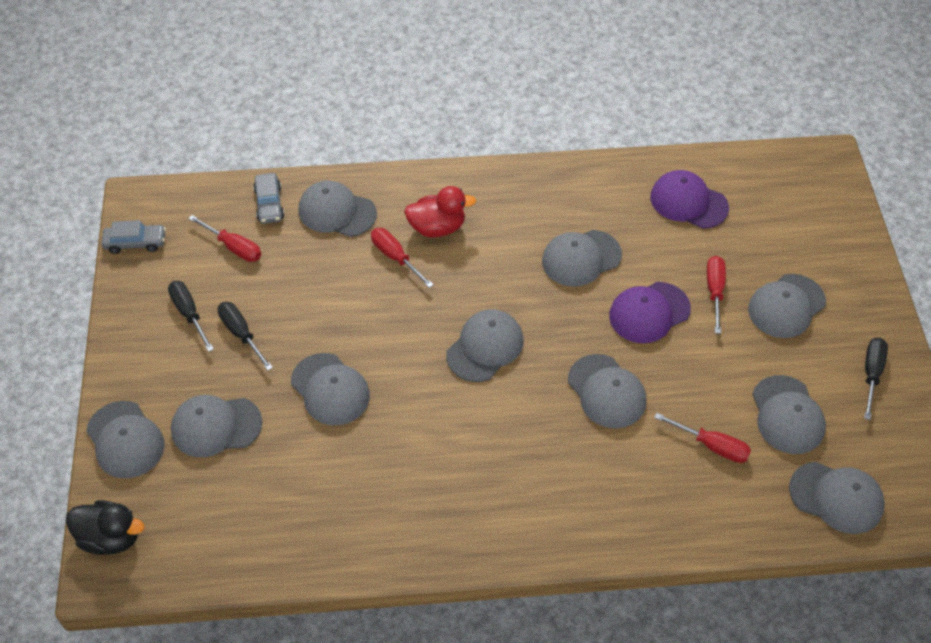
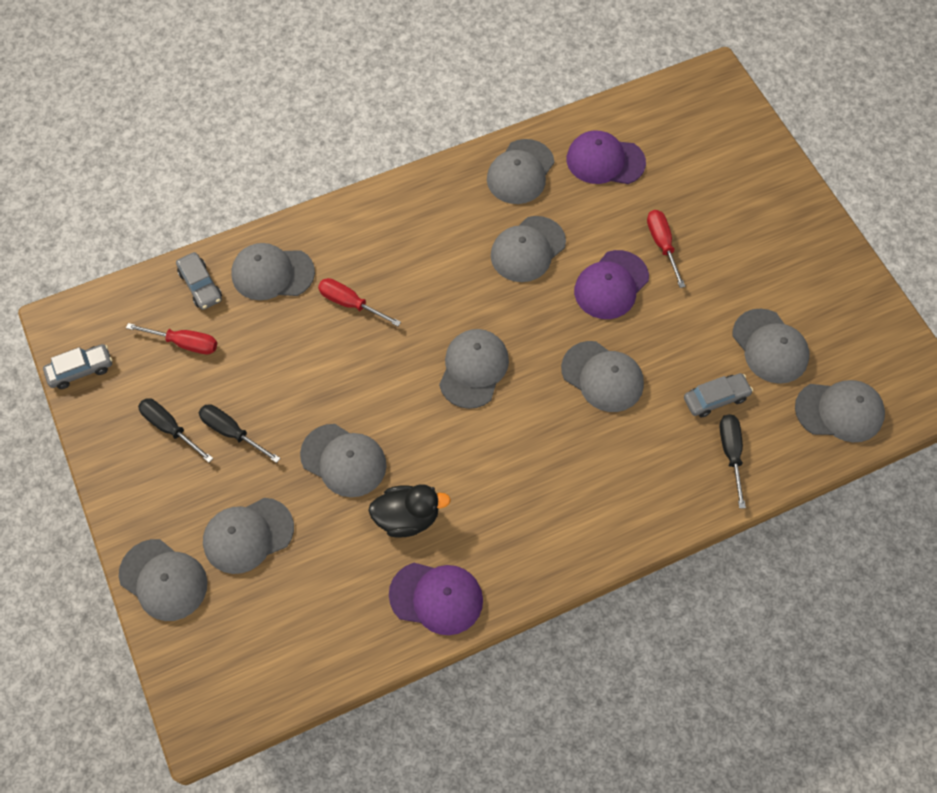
camera: 20 degrees left, 10 degrees up
(110, 538) = (193, 683): black duck -> black duck (407, 517)
(363, 538) = (436, 597): none -> purple cap
(437, 227) = (378, 260): red duck -> none
(712, 446) = (716, 398): red screwdriver -> grey car
(786, 306) = (731, 239): grey cap -> grey cap (520, 172)
(871, 374) = (828, 282): black screwdriver -> black screwdriver (731, 453)

